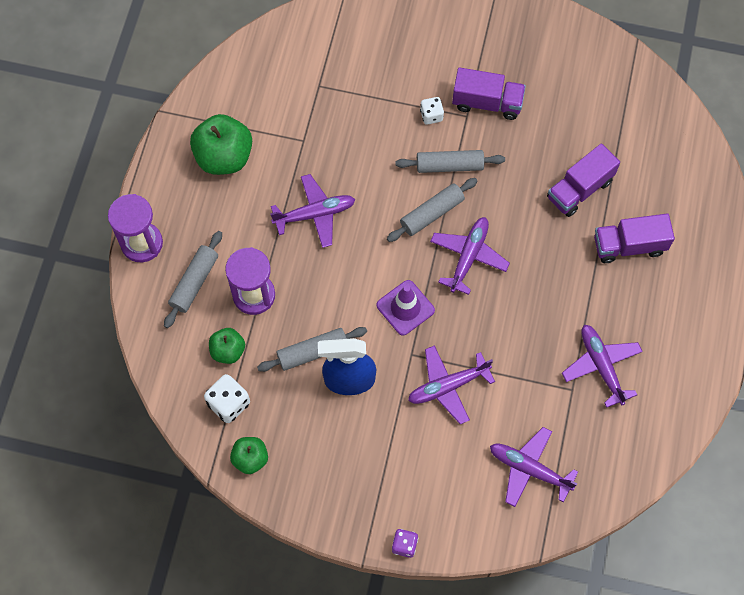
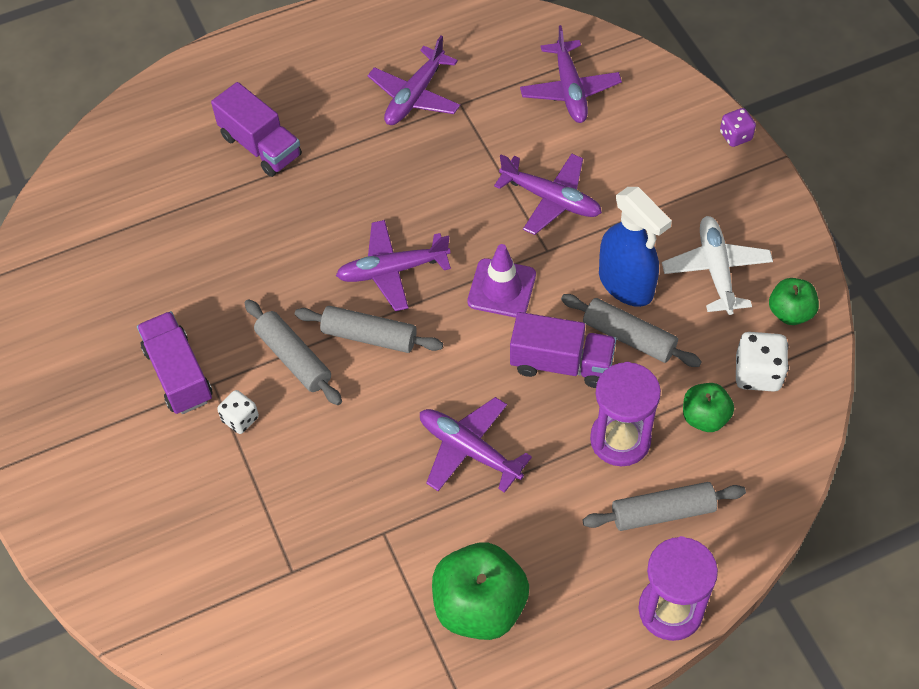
camera: 125 degrees left, 10 degrees down
(315, 441) = (715, 270): none -> white plane
(579, 189) = (226, 223): purple truck -> purple truck (561, 363)

